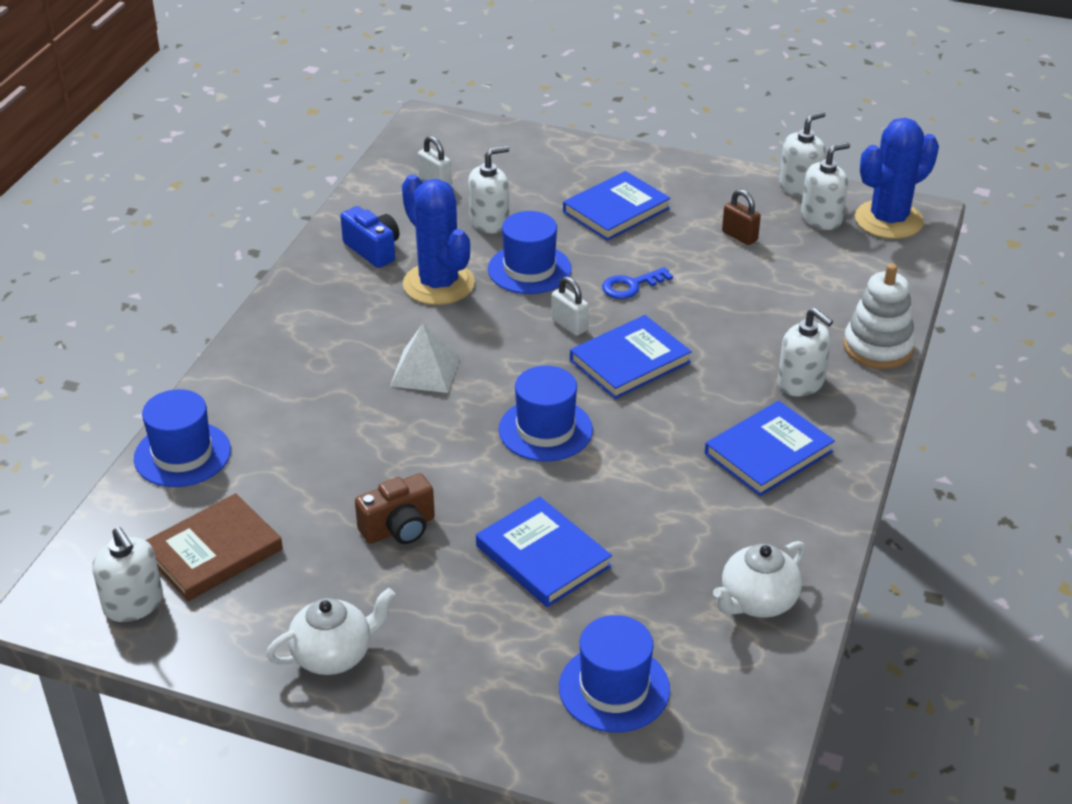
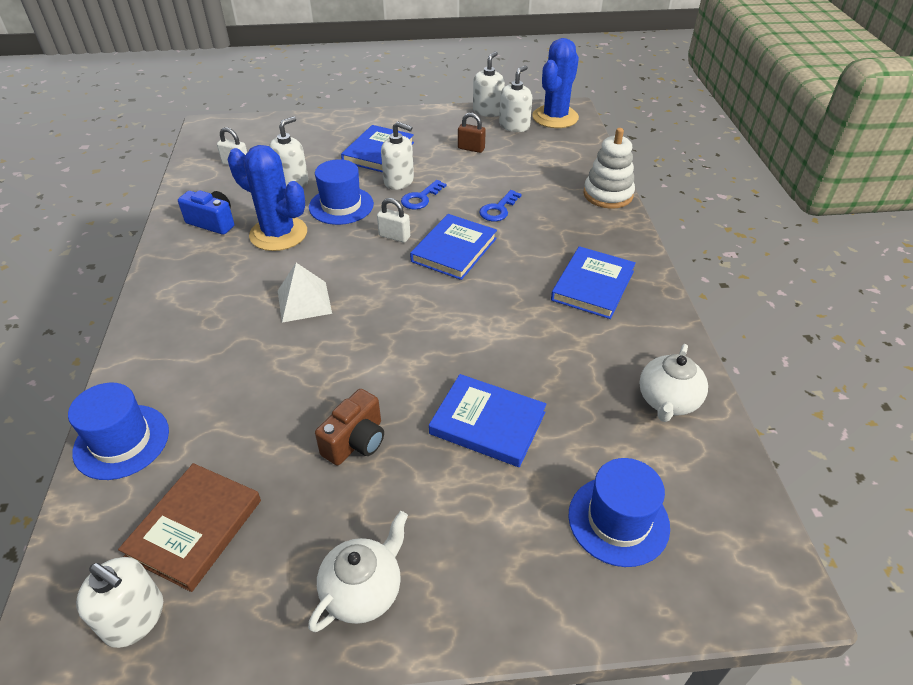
camera: 25 degrees left, 5 degrees up
(545, 430) = (425, 319): blue hat -> none
(718, 327) = (498, 209): none -> blue key
(801, 383) = (578, 231): white soap dispenser -> white soap dispenser (399, 181)

